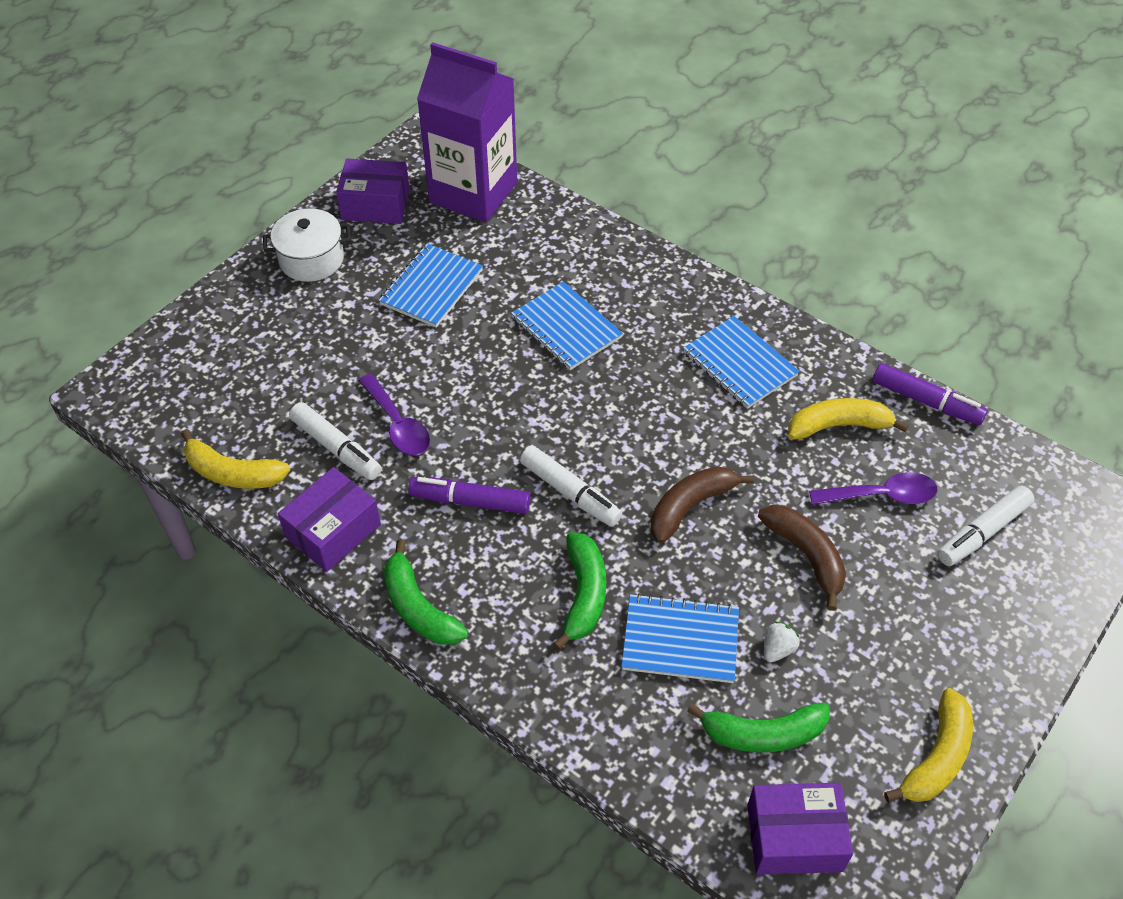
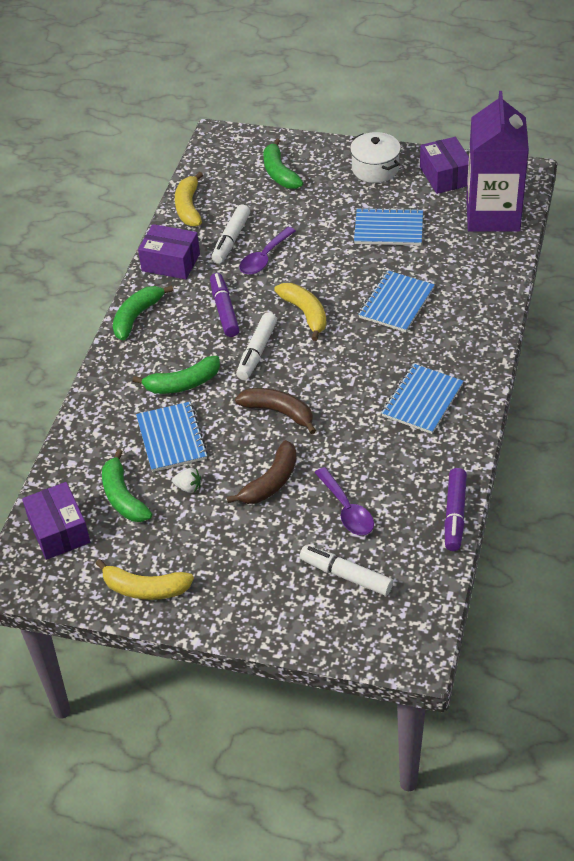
camera: 70 degrees right, 5 degrees down
(242, 352) = (279, 173): none -> green banana
(838, 426) = (398, 470): yellow banana -> yellow banana (305, 314)

